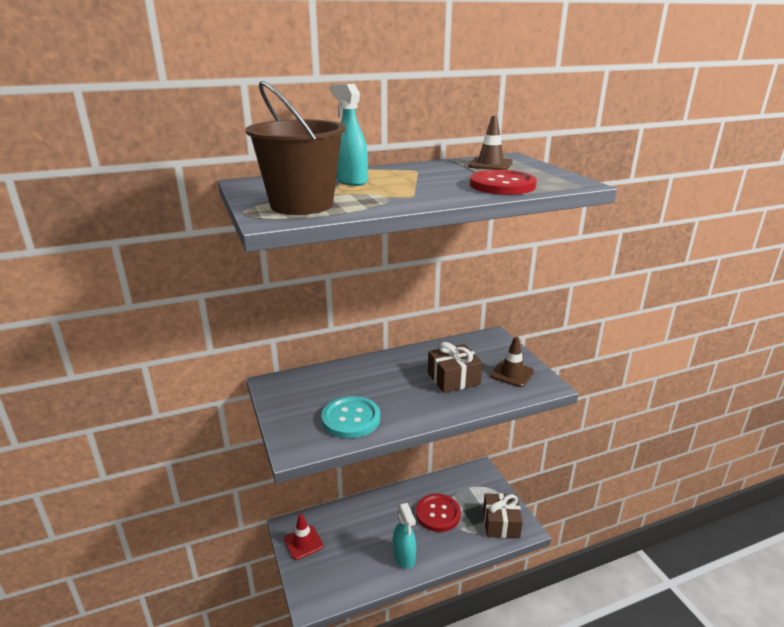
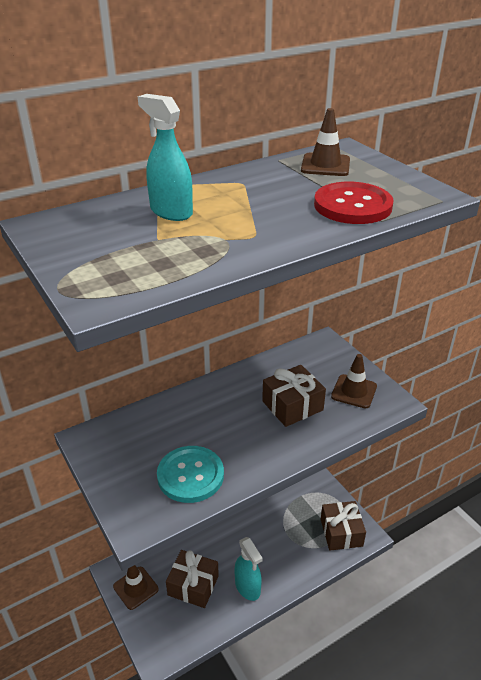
camera: 10 degrees left, 10 degrees up
(301, 205) = (127, 266): brown bucket -> none
(303, 542) = (135, 588): red traffic cone -> brown traffic cone
(354, 548) = (193, 585): none -> brown gift
(438, 513) = (274, 531): red button -> none

